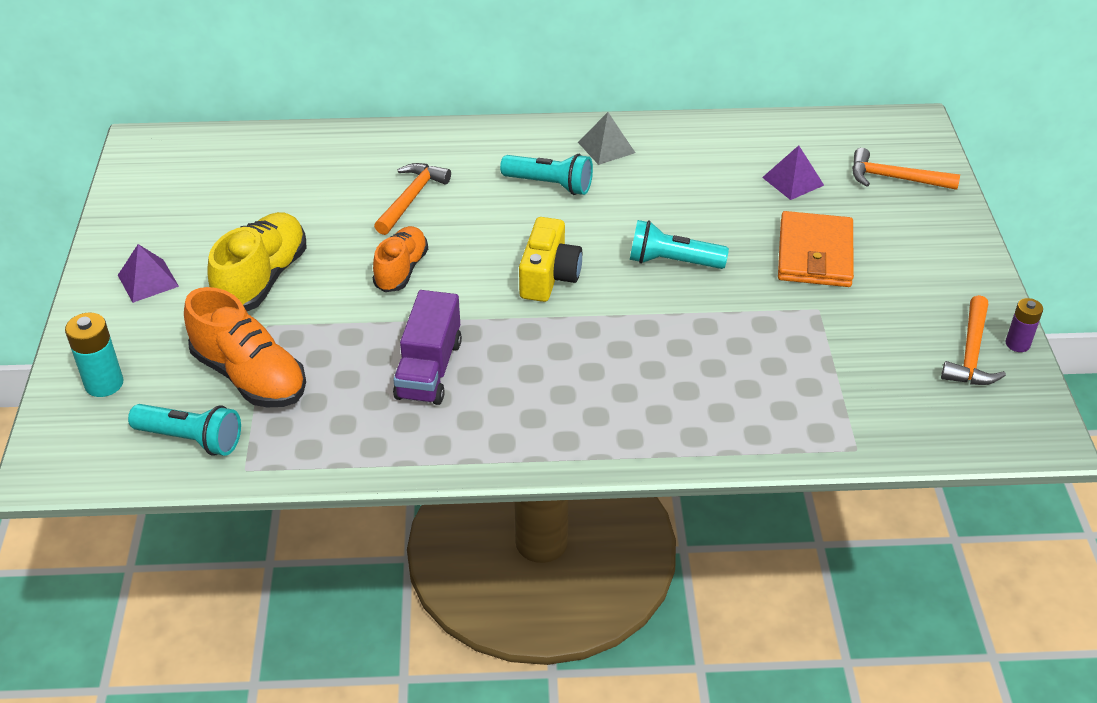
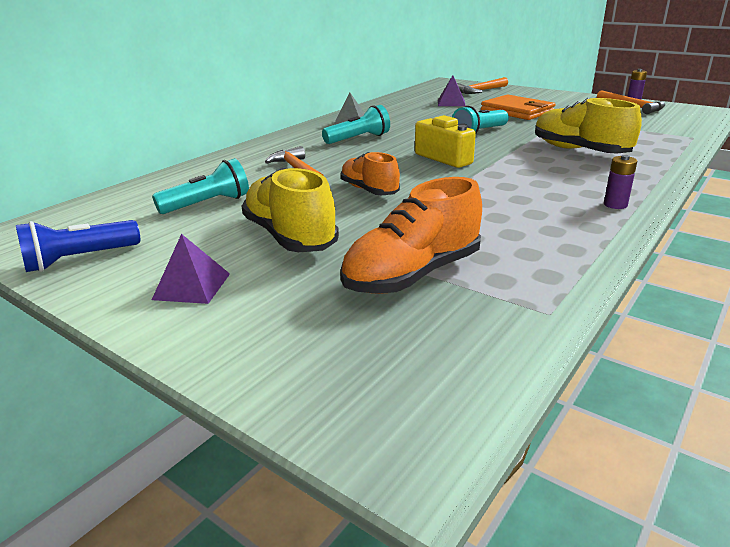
camera: 50 degrees left, 15 degrees down
(104, 384) = (309, 358): turquoise battery -> none
(142, 204) = (80, 259): none -> blue flashlight
(191, 439) = (471, 330): turquoise flashlight -> turquoise flashlight (208, 204)
(250, 376) = (412, 275): orange shoe -> orange shoe turned 150 degrees clockwise
(429, 369) = (497, 209): purple truck -> none
(512, 444) = (615, 205): none -> purple battery
(681, 366) = (579, 151): none -> yellow shoe

